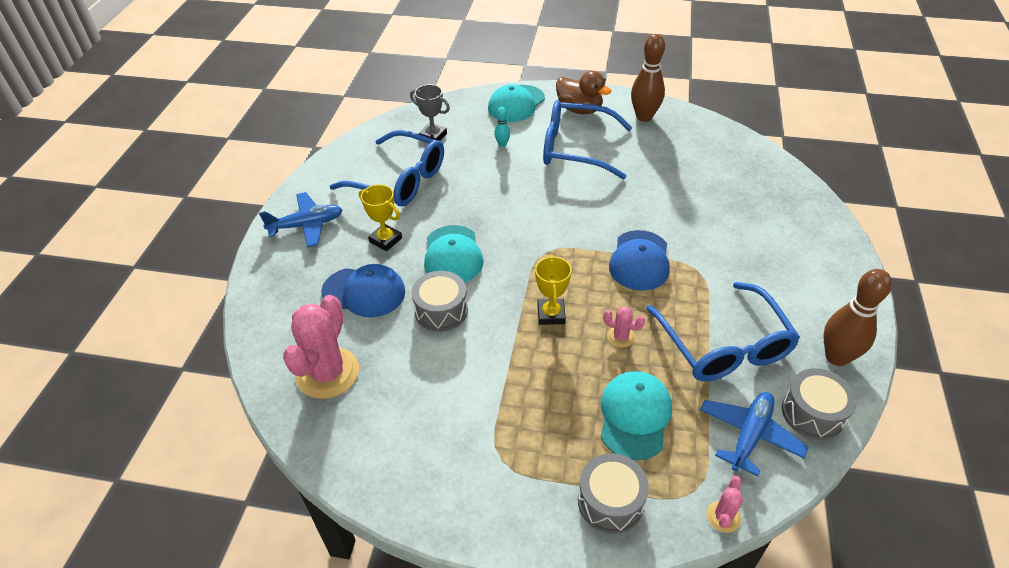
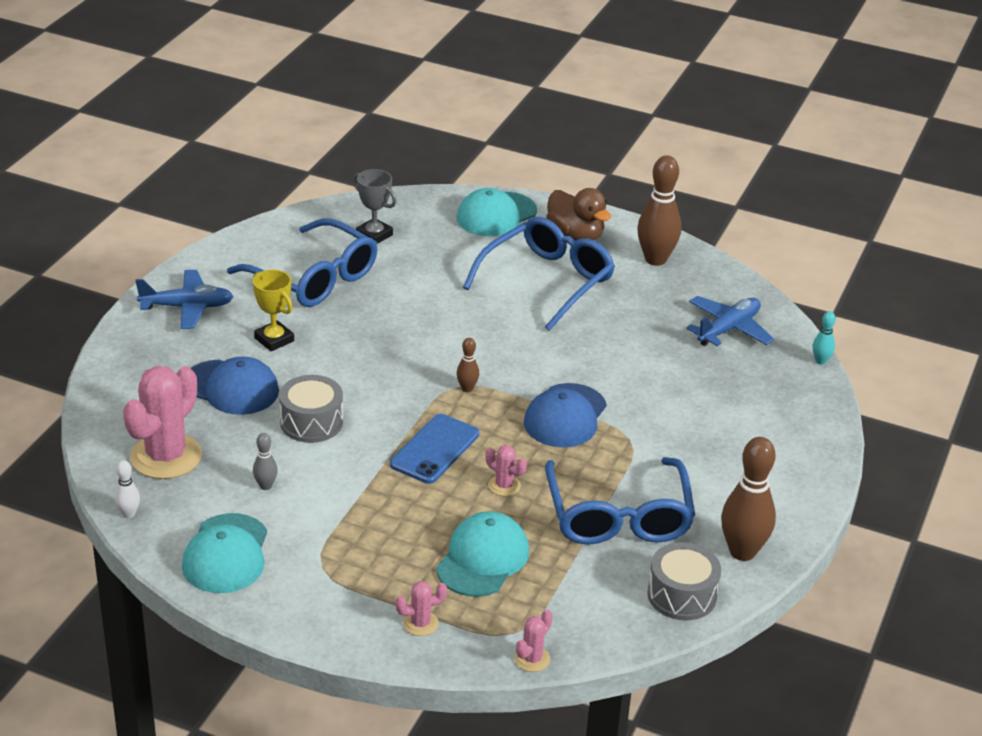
camera: 10 degrees right, 10 degrees down
(310, 443) = (129, 514): none -> white bowling pin
(423, 383) = (265, 486): none -> grey bowling pin
(453, 255) = (347, 369): turquoise cap -> turquoise cap (226, 554)
(502, 144) = (457, 260): turquoise bowling pin -> turquoise bowling pin (820, 361)
(551, 314) = (435, 449): yellow trophy -> blue phone
(554, 252) = (467, 388): none -> brown bowling pin
(575, 149) = (547, 281): blue glasses -> blue glasses turned 105 degrees clockwise
(610, 501) = (420, 623): grey drum -> pink cactus
(749, 435) = (599, 600): blue plane -> blue plane (728, 329)

